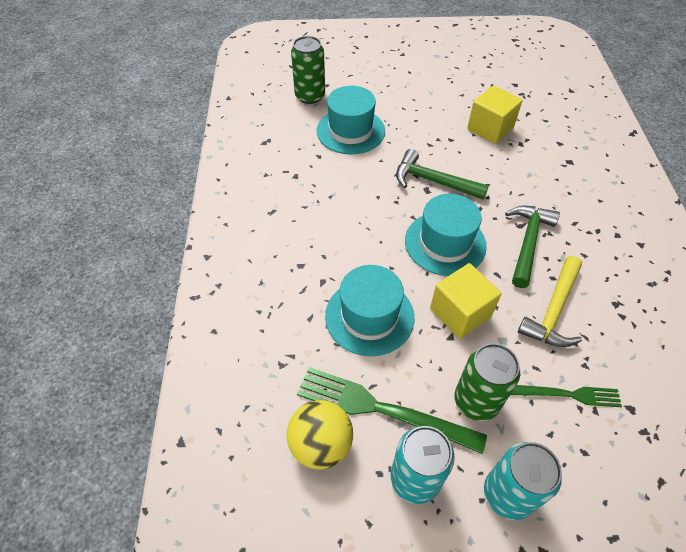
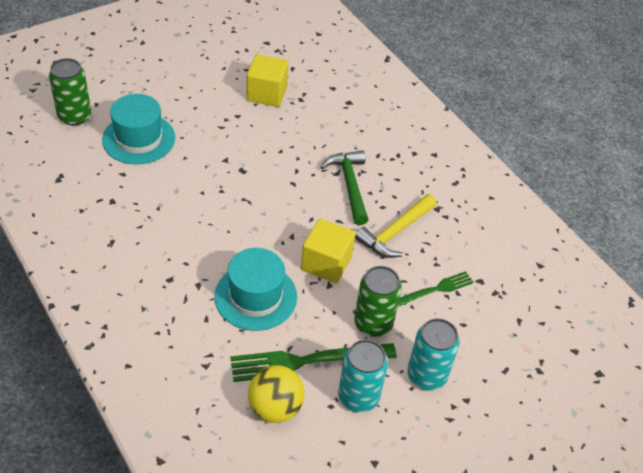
camera: 35 degrees left, 5 degrees down
(433, 181) = (243, 160): green hammer -> none
(445, 243) = (283, 211): turquoise hat -> none
(553, 310) = (395, 232): yellow hammer -> yellow hammer turned 45 degrees clockwise

